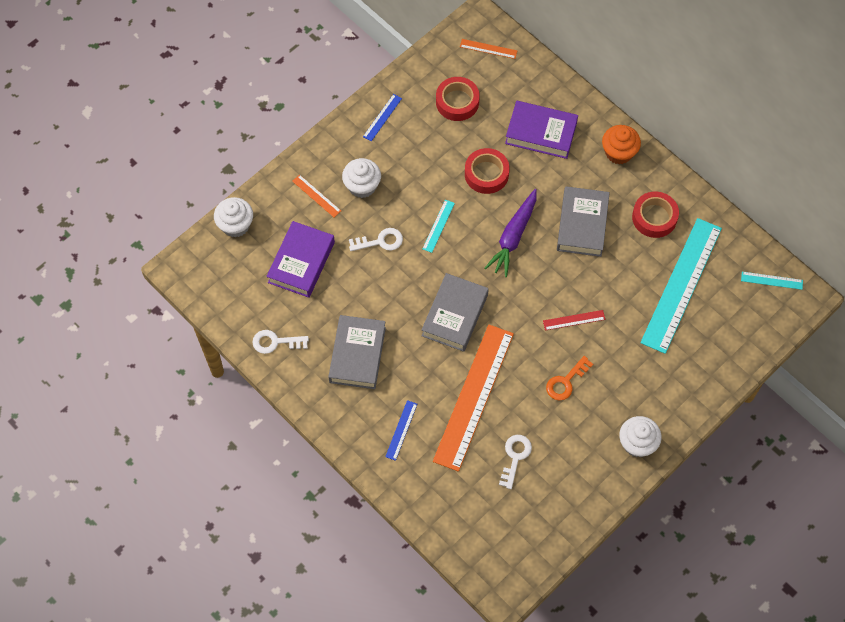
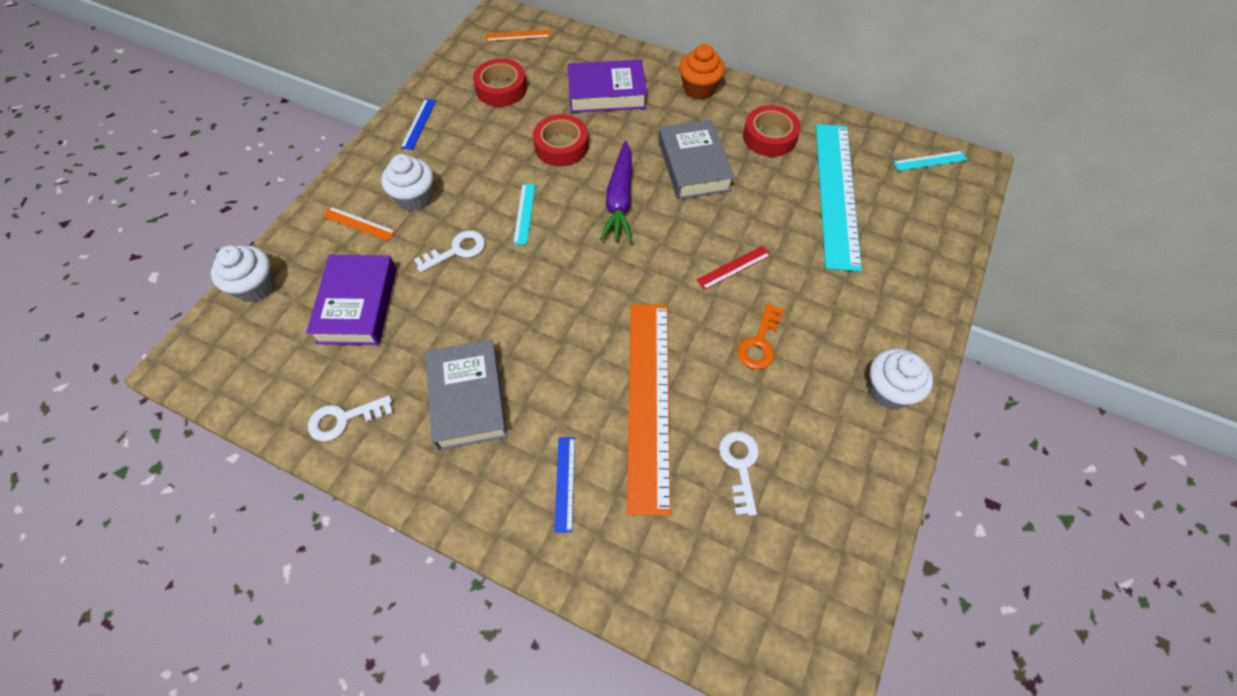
camera: 20 degrees left, 5 degrees down
(455, 315) = (583, 307): grey book -> none

